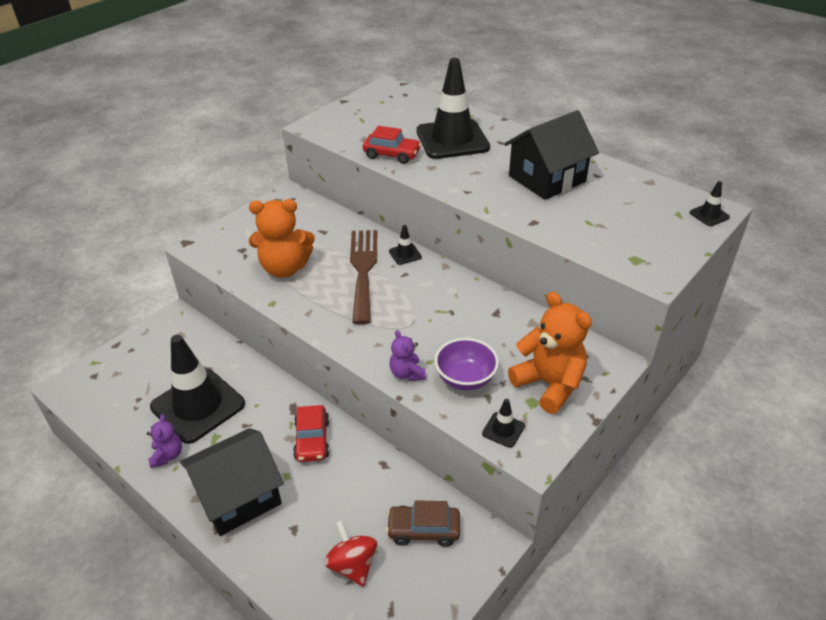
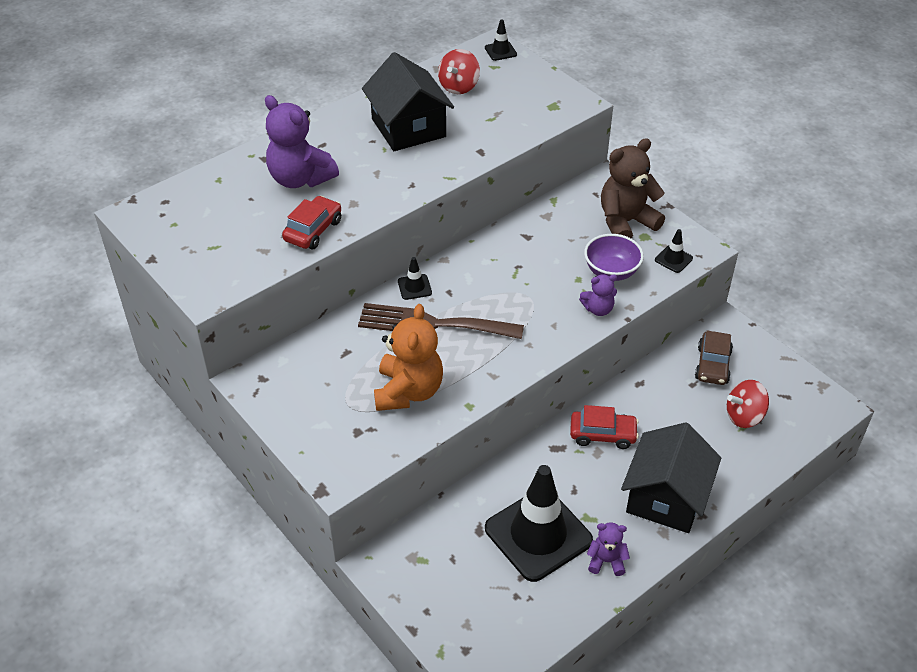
camera: 80 degrees left, 5 degrees up
(238, 496) = (666, 497): black house -> black house turned 45 degrees clockwise
(452, 139) = (300, 179): black traffic cone -> purple teddy bear
(549, 384) = (626, 222): orange teddy bear -> brown teddy bear
(628, 197) = (459, 86): none -> red spinning top

